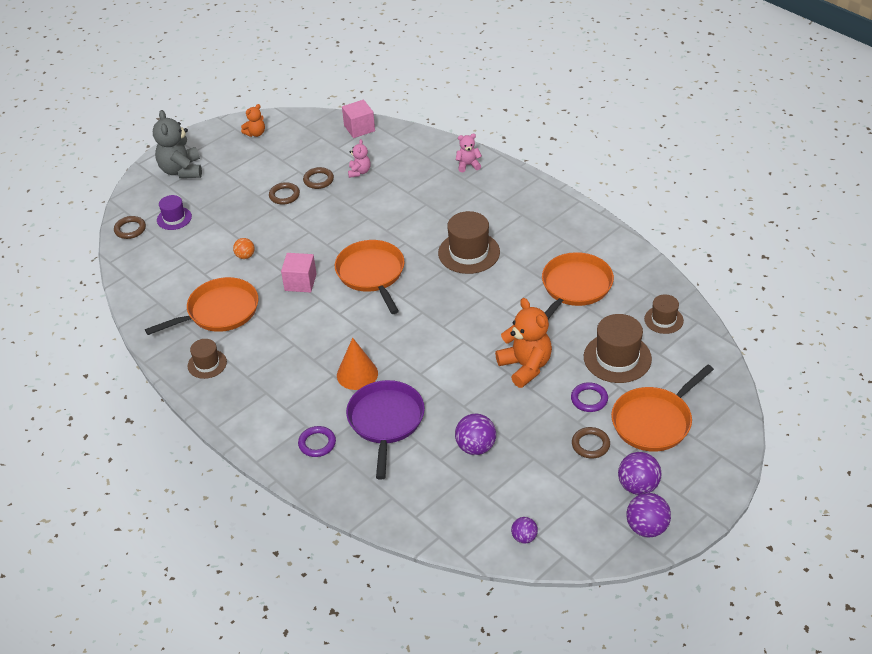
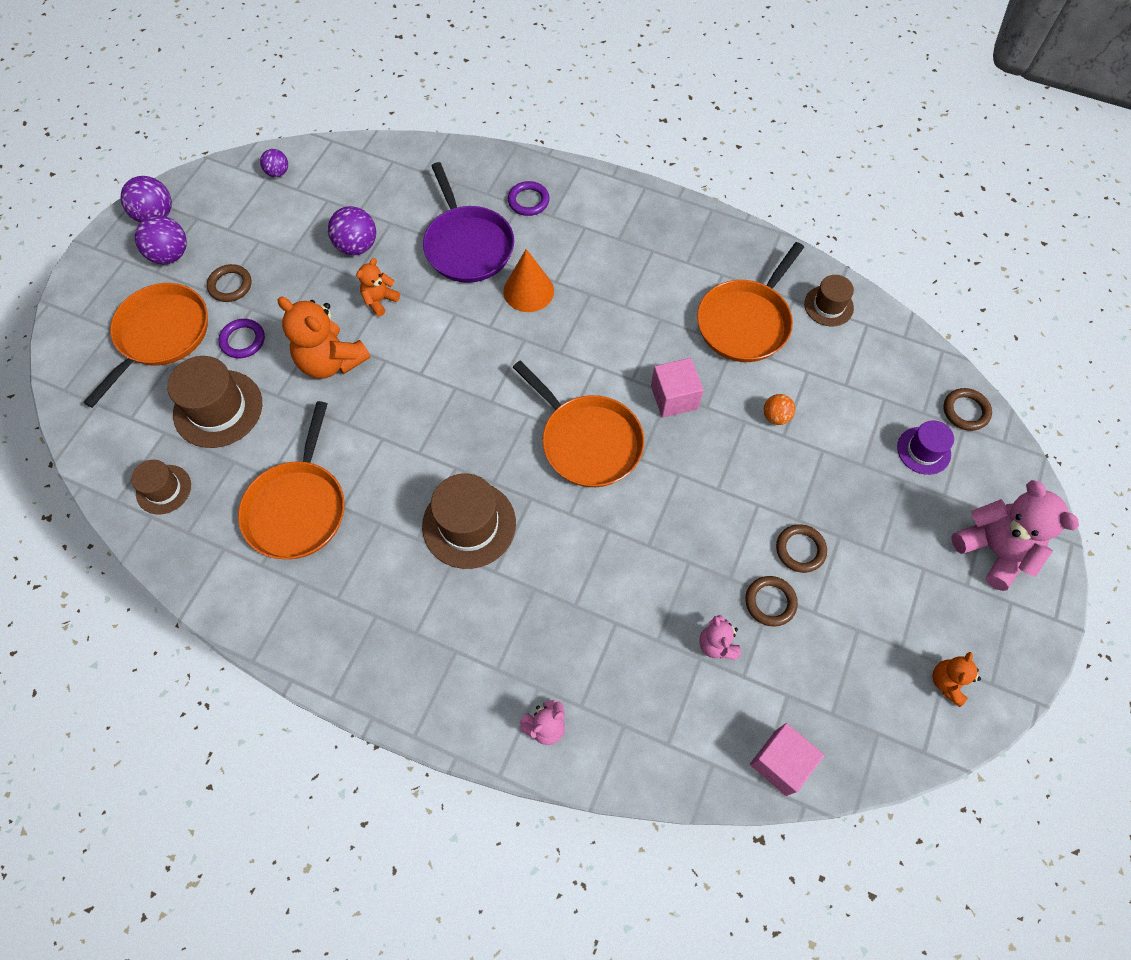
camera: 155 degrees right, 20 degrees up
(181, 170) = (993, 550): grey teddy bear -> pink teddy bear
(207, 364) = (708, 251): brown hat -> brown hat (828, 306)
(473, 399) = (380, 300): none -> orange teddy bear

